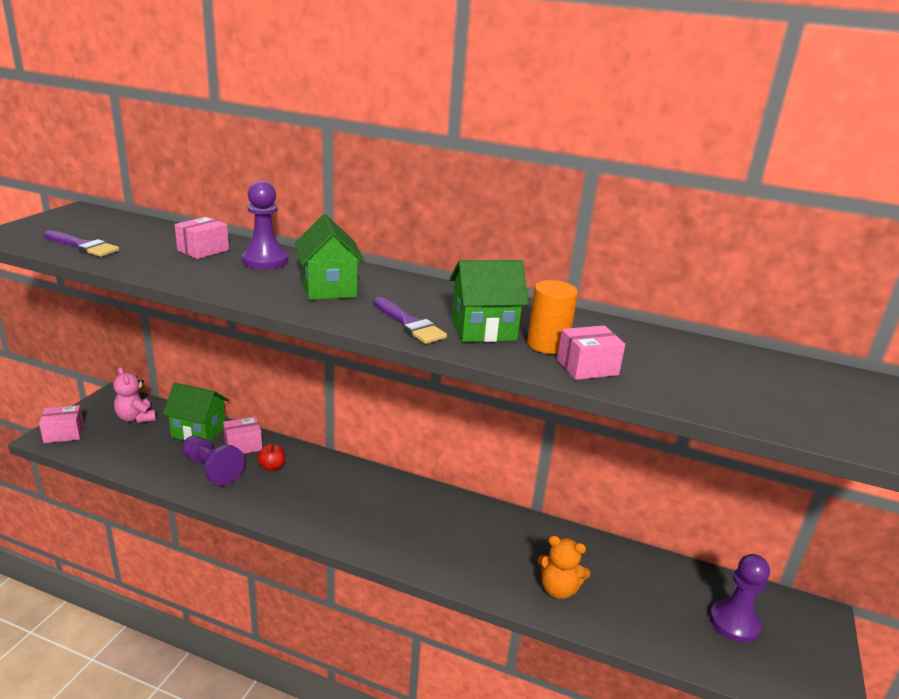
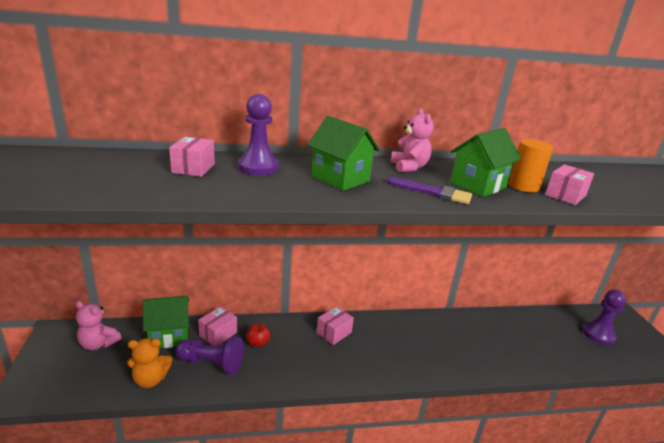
camera: 30 degrees left, 0 degrees up
(64, 433) = (36, 384): pink box -> pink box (334, 332)
(83, 246) = (71, 186): purple brush -> none
(435, 293) = (409, 167): none -> pink teddy bear
(558, 589) = (510, 353): orange teddy bear -> orange teddy bear (150, 379)

